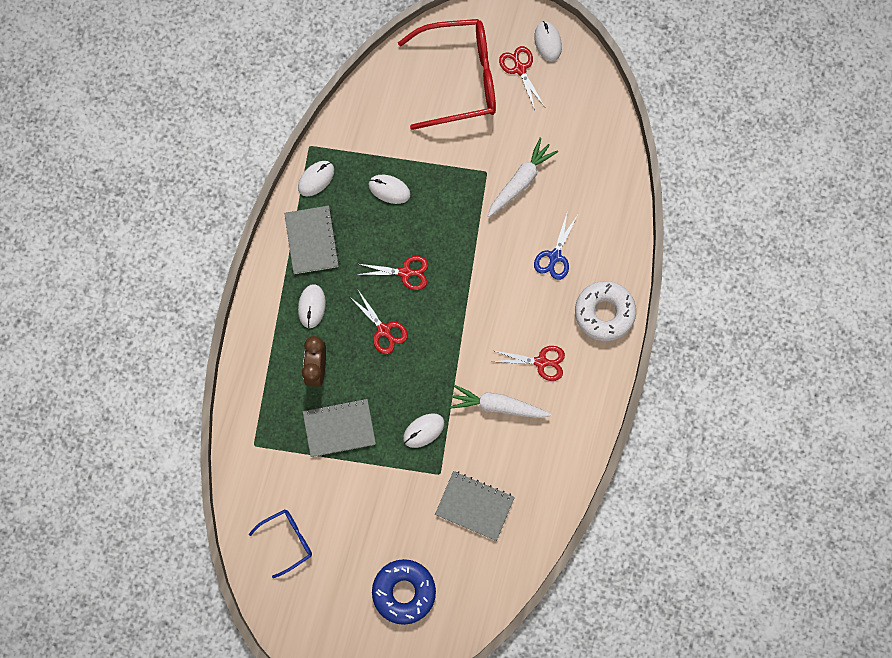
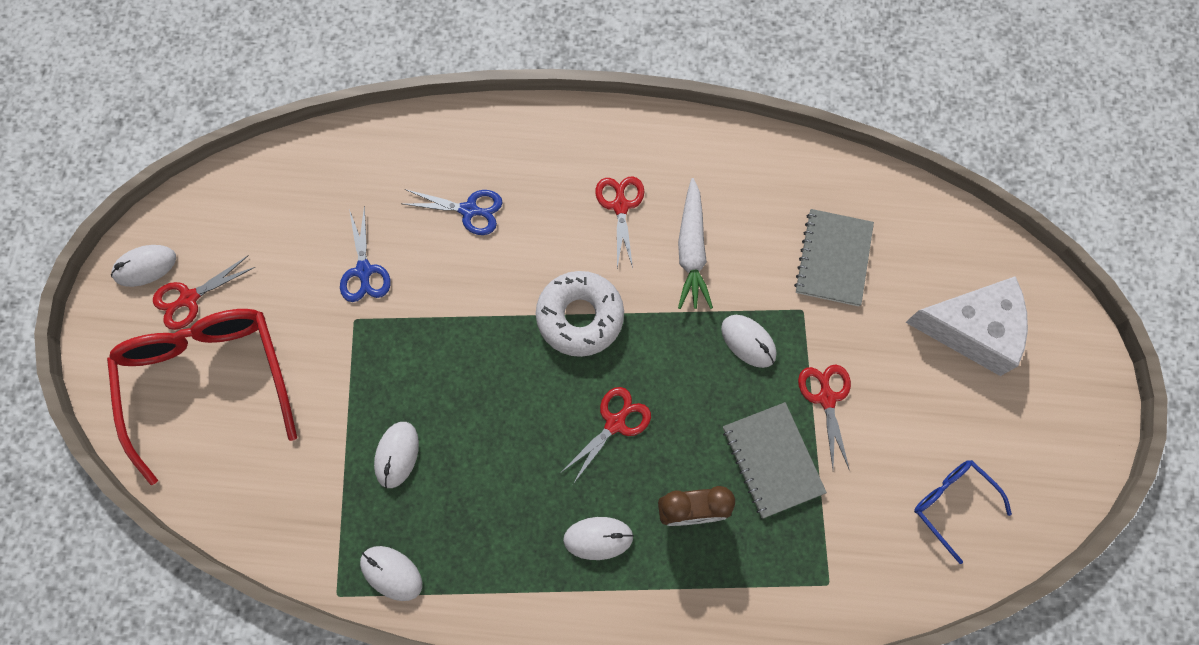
camera: 100 degrees left, 5 degrees down
(311, 240) = (493, 560): grey notebook -> none
(404, 592) = (972, 329): blue donut -> white cheese
(405, 272) = (523, 408): red scissors -> red scissors (826, 398)
(520, 181) = (364, 271): white carrot -> blue scissors
(604, 313) = (539, 139): white donut -> white donut (580, 317)

